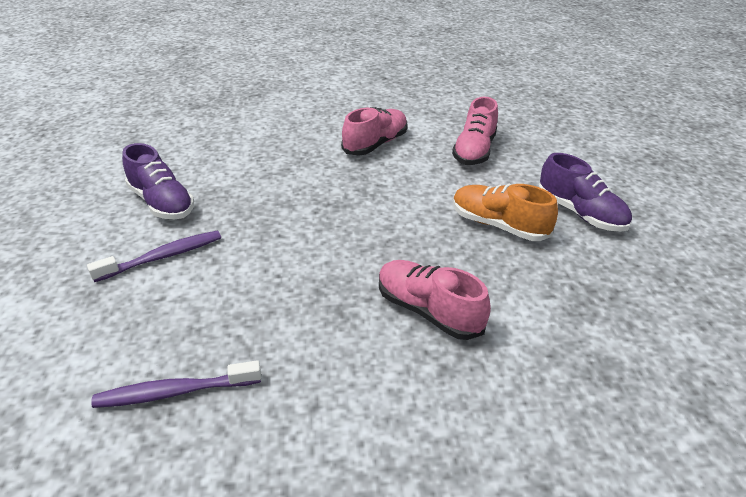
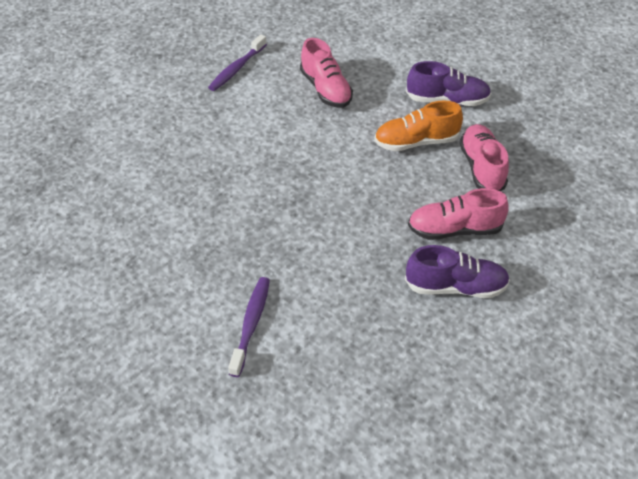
camera: 45 degrees left, 10 degrees up
(162, 203) = (176, 290): purple shoe -> purple shoe (455, 287)
(174, 392) = (400, 386): purple toothbrush -> purple toothbrush (237, 69)
(375, 144) = (251, 128): pink shoe -> pink shoe (481, 168)

